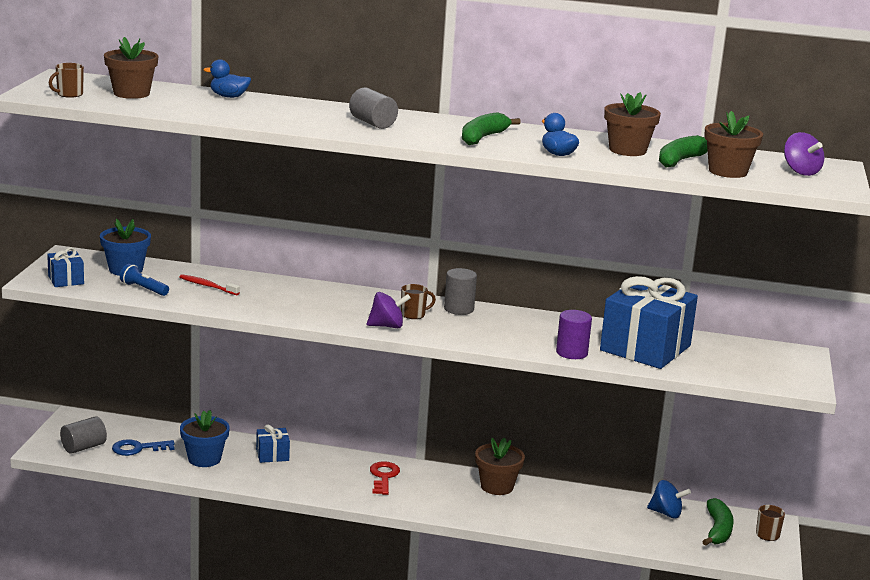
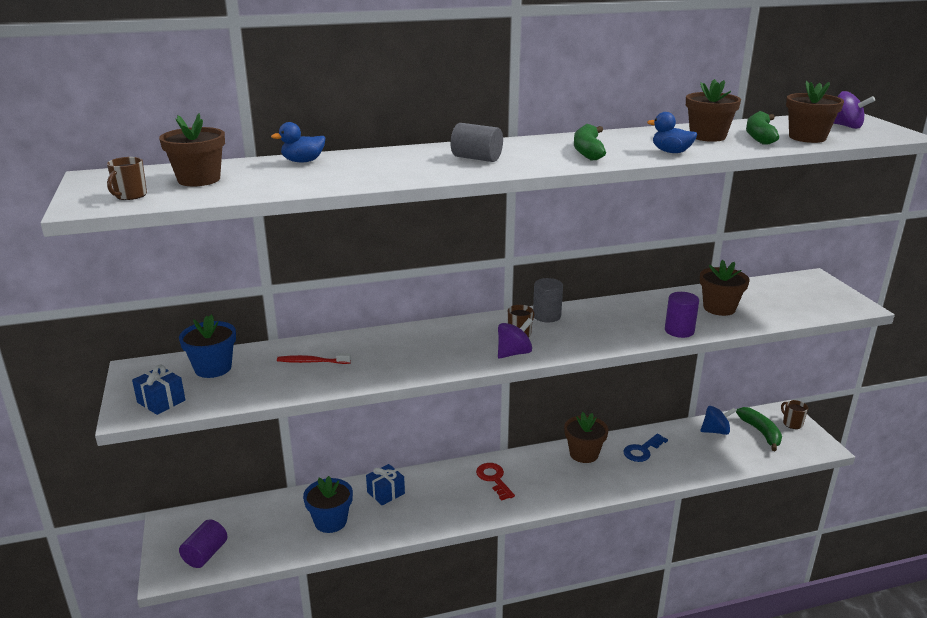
camera: 25 degrees left, 5 degrees up
(83, 447) = (205, 554): grey cylinder -> purple cylinder
(138, 448) = (260, 534): blue key -> blue key (642, 450)
(143, 289) = (253, 386): blue flashlight -> none
(645, 348) = (719, 308): blue gift -> brown flower pot

